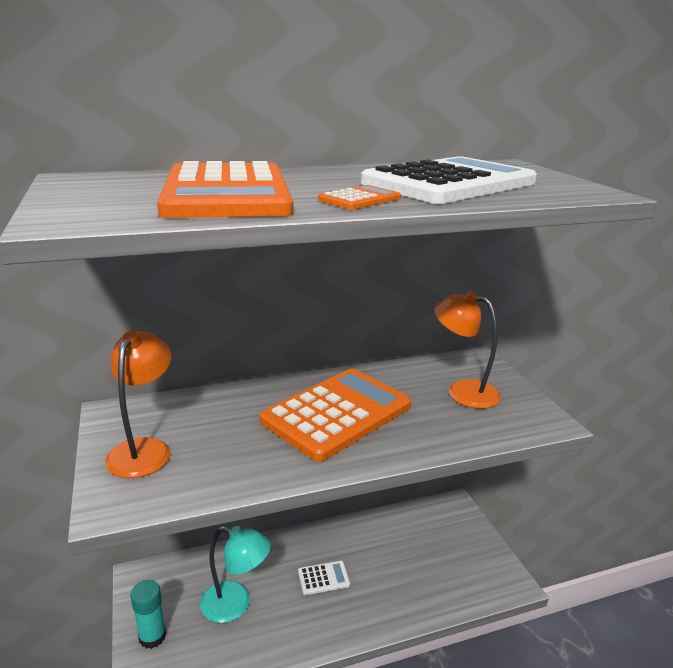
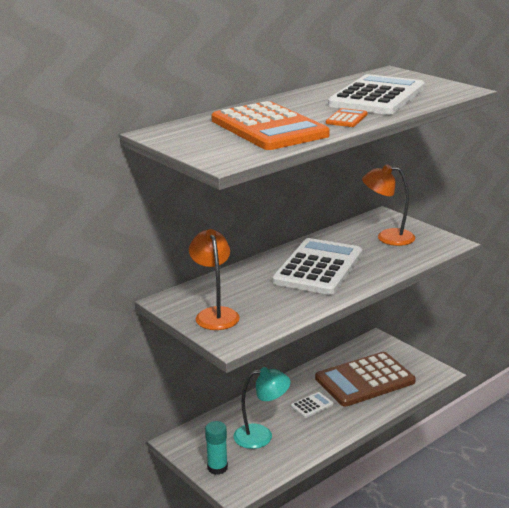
camera: 20 degrees left, 0 degrees up
(337, 413) = (318, 268): orange calculator -> white calculator
(409, 561) = (365, 380): none -> brown calculator

